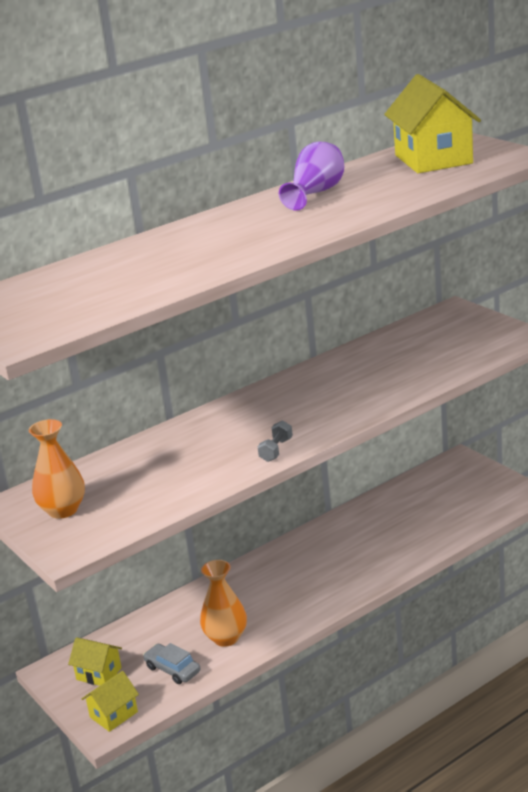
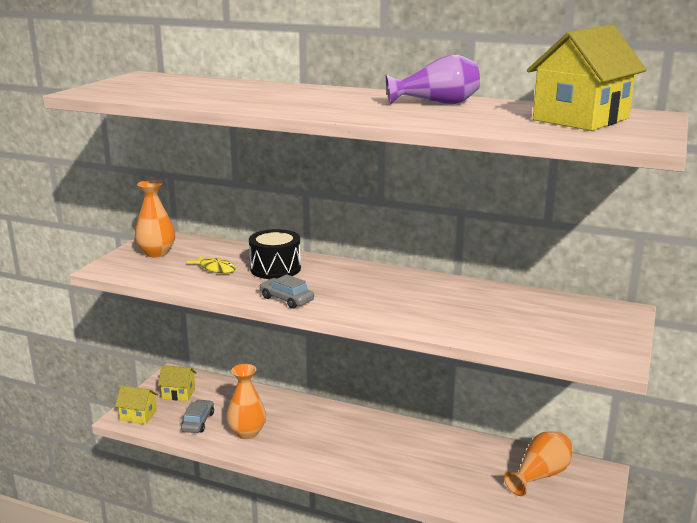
camera: 55 degrees right, 5 degrees down
(99, 673) = (178, 393): yellow house -> yellow house turned 75 degrees counterclockwise
(155, 478) = (216, 268): none -> yellow fish
(196, 443) = (275, 269): none -> black drum
(276, 450) = (286, 299): grey dumbbell -> grey car
(438, 488) = (540, 475): none -> orange vase

